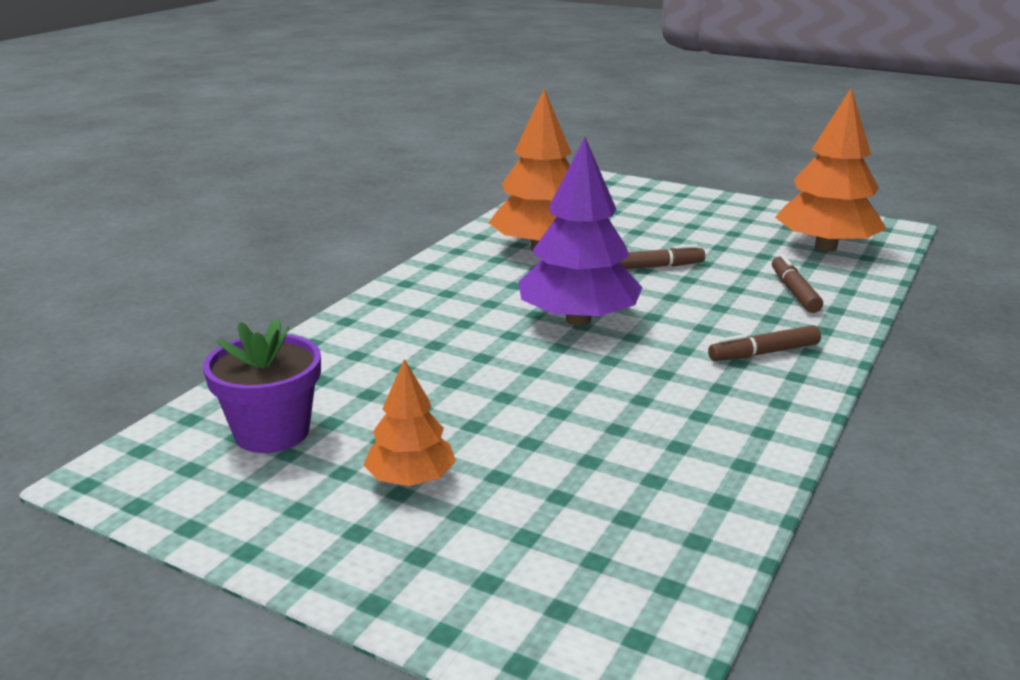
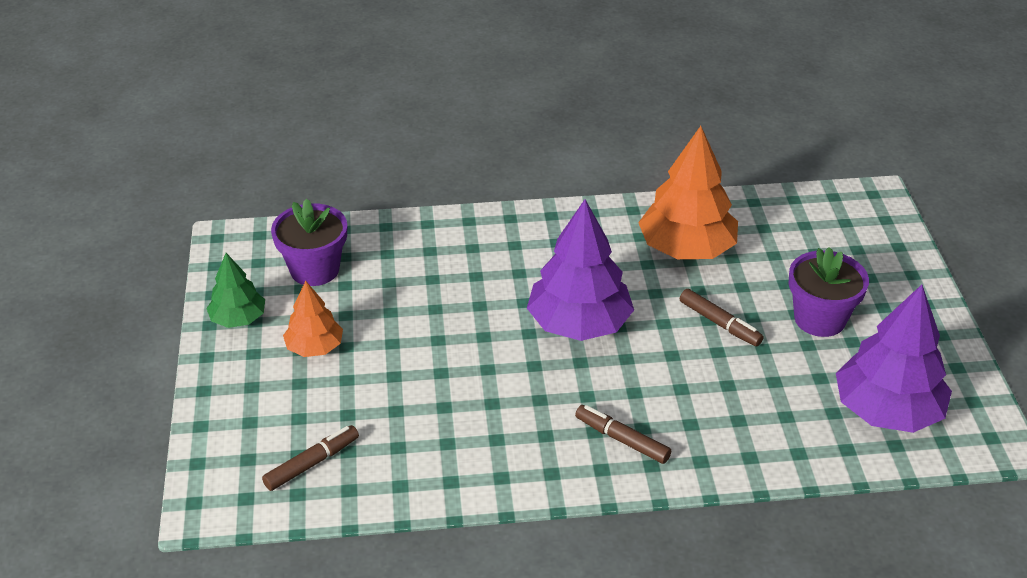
camera: 55 degrees right, 15 degrees up
(272, 521) = (238, 319): none -> green tree
(694, 234) = (819, 319): none -> purple flower pot
(794, 292) = (758, 421): brown marker -> brown marker (312, 463)
(826, 247) = (887, 411): orange tree -> purple tree

